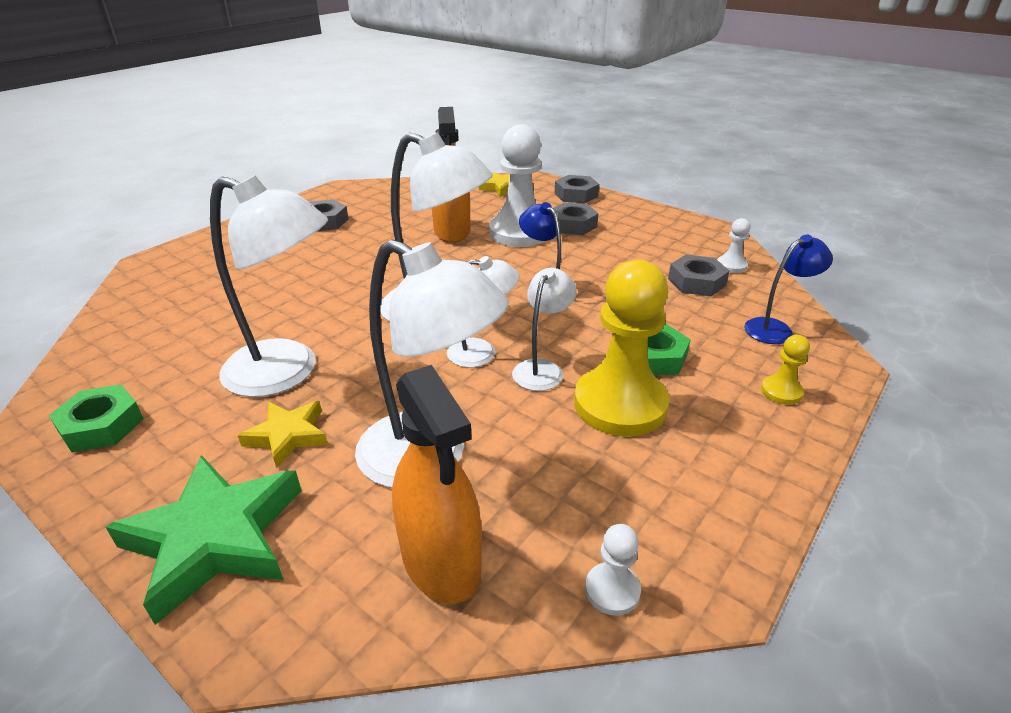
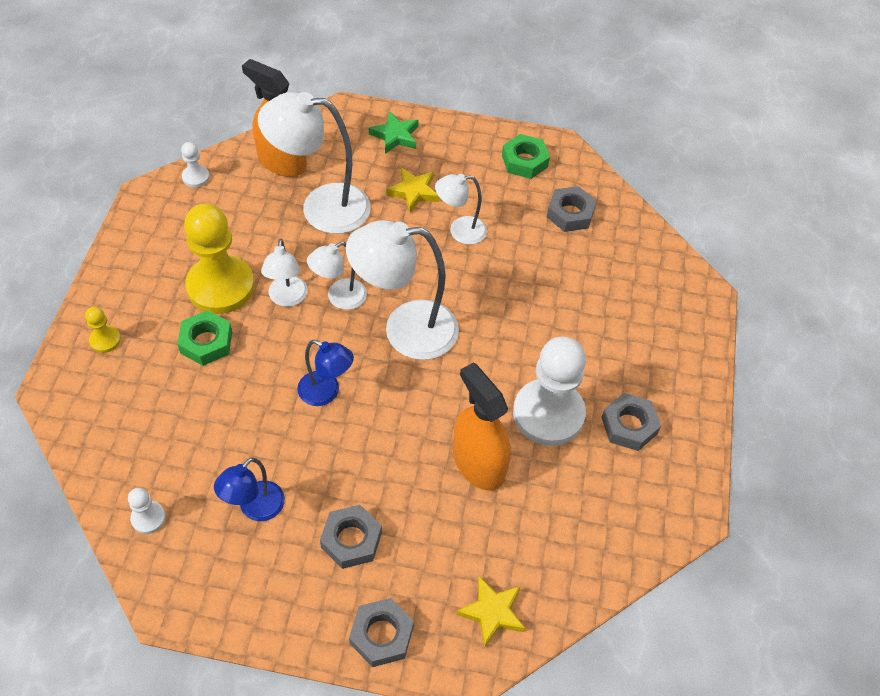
camera: 150 degrees right, 20 degrees up
(215, 538) = (395, 136): green star -> green star, size x0.56
(287, 372) = (460, 231): white lamp -> white lamp, size x0.54
(519, 232) = (404, 494): white pawn -> white pawn (548, 414)
(696, 282) = (183, 468): grey nut -> grey nut (570, 213)
(776, 328) = (105, 418): blue lamp -> blue lamp (255, 508)

